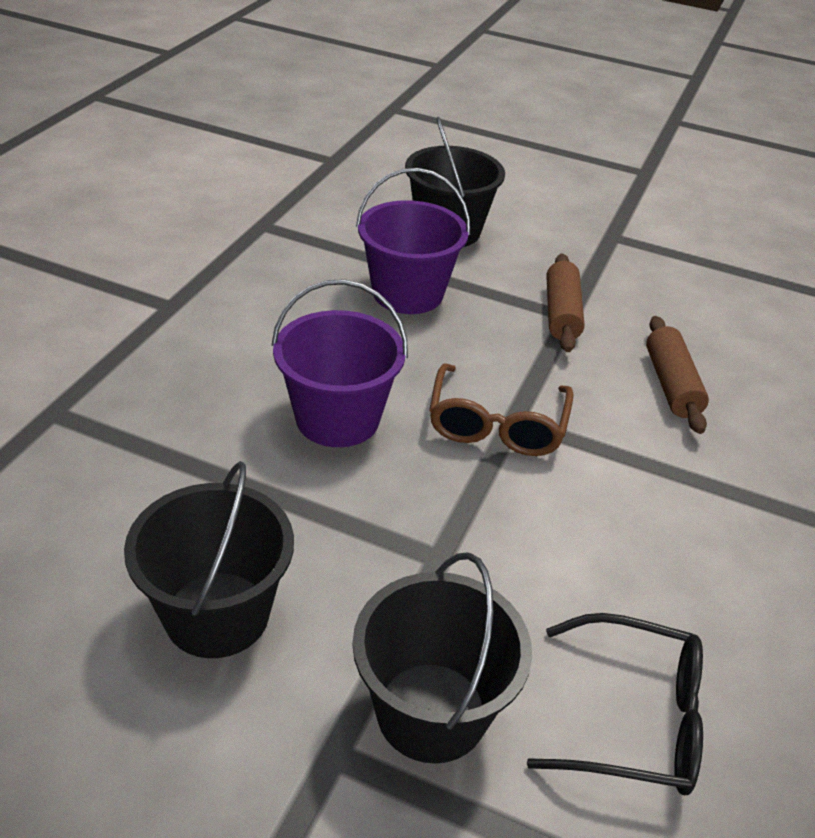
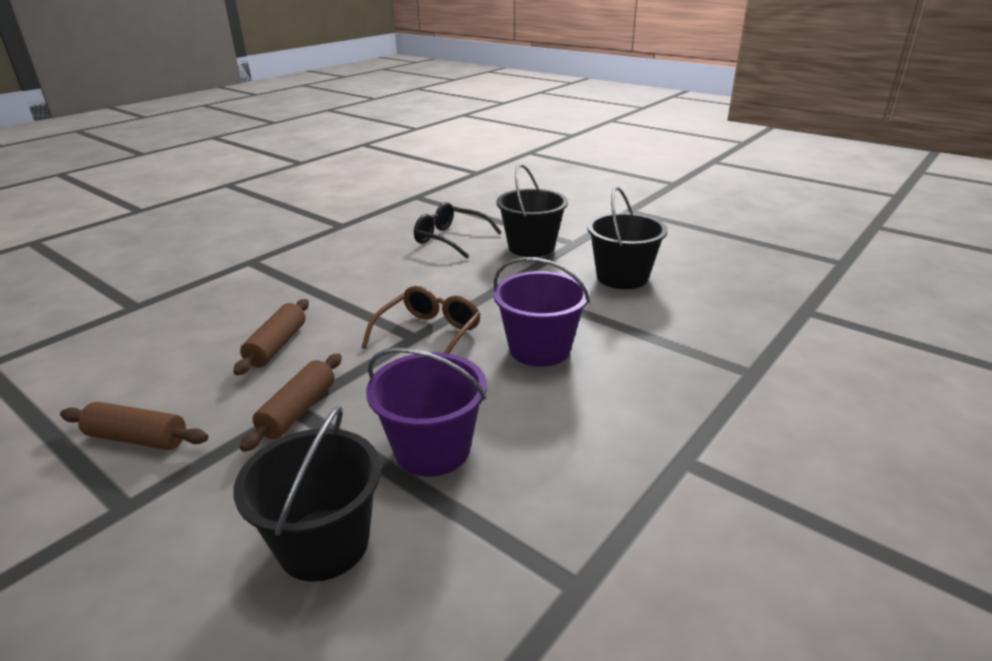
camera: 160 degrees left, 10 degrees down
(673, 277) = (137, 438): none -> brown rolling pin

